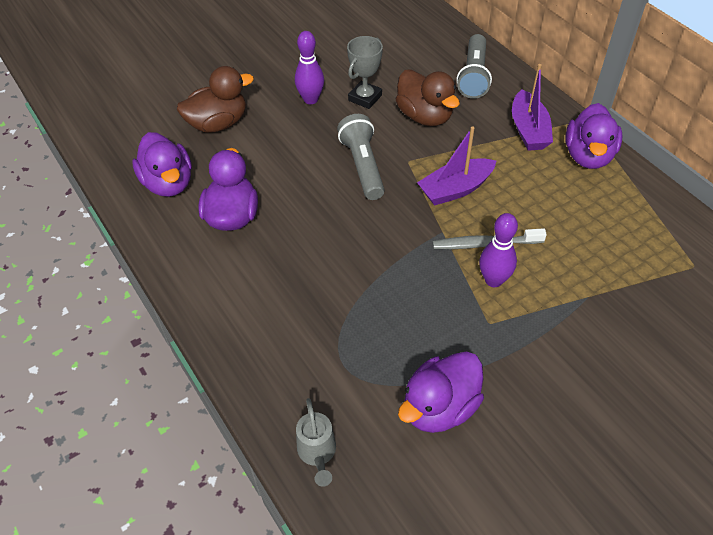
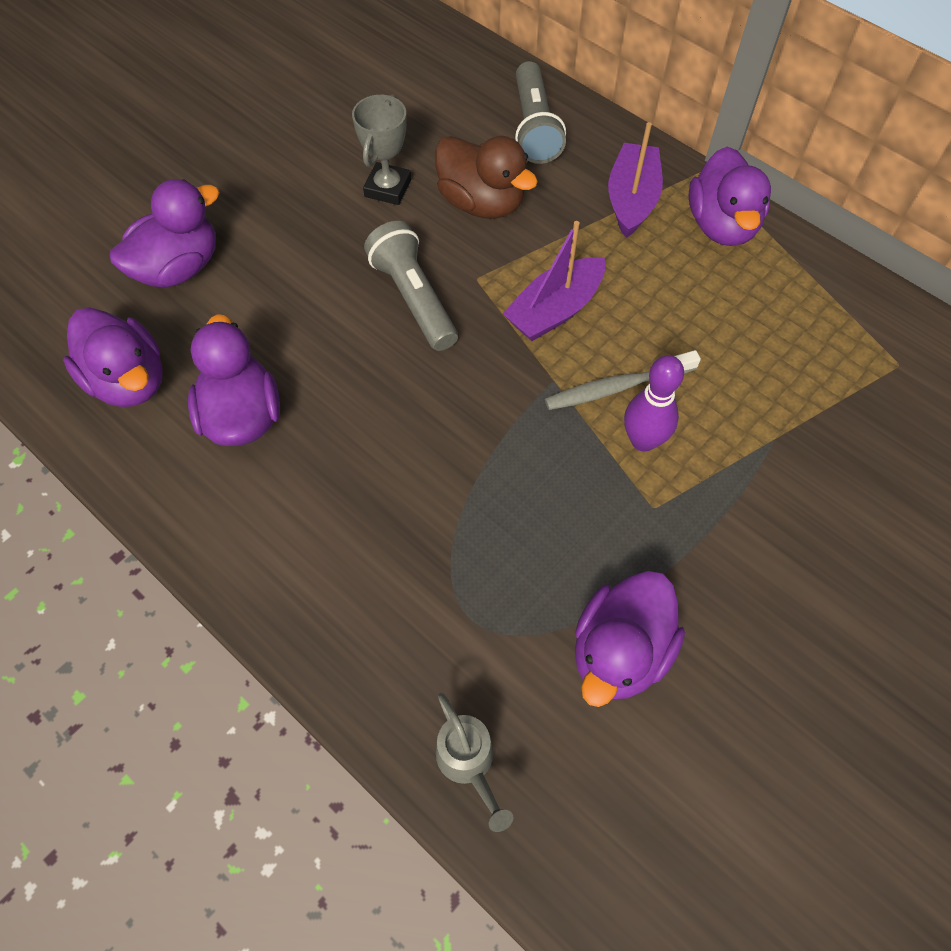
camera: 15 degrees left, 10 degrees up
(218, 123) = (178, 268): brown duck -> purple duck
(311, 99) = (308, 204): purple bowling pin -> none
(528, 130) = (631, 200): purple boat -> purple boat turned 150 degrees counterclockwise

